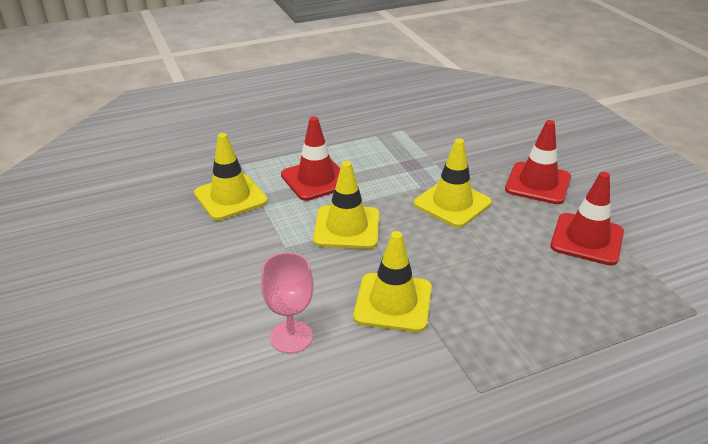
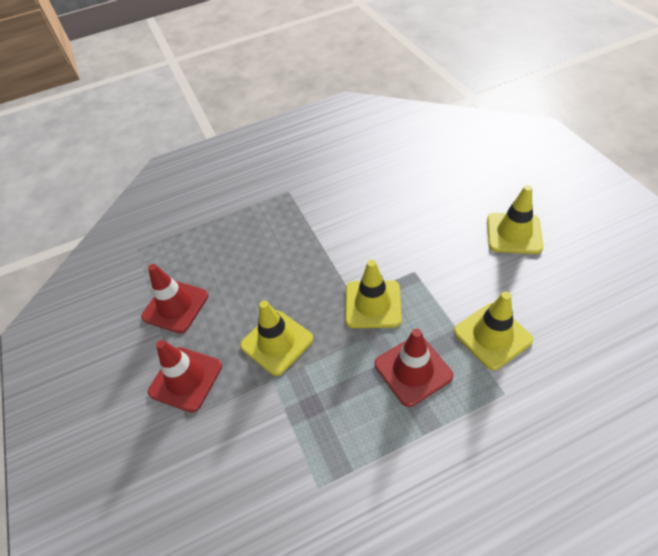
camera: 175 degrees left, 15 degrees up
(291, 337) = (397, 210): pink goblet -> none
(393, 302) = (334, 238): yellow traffic cone -> yellow traffic cone (514, 233)

